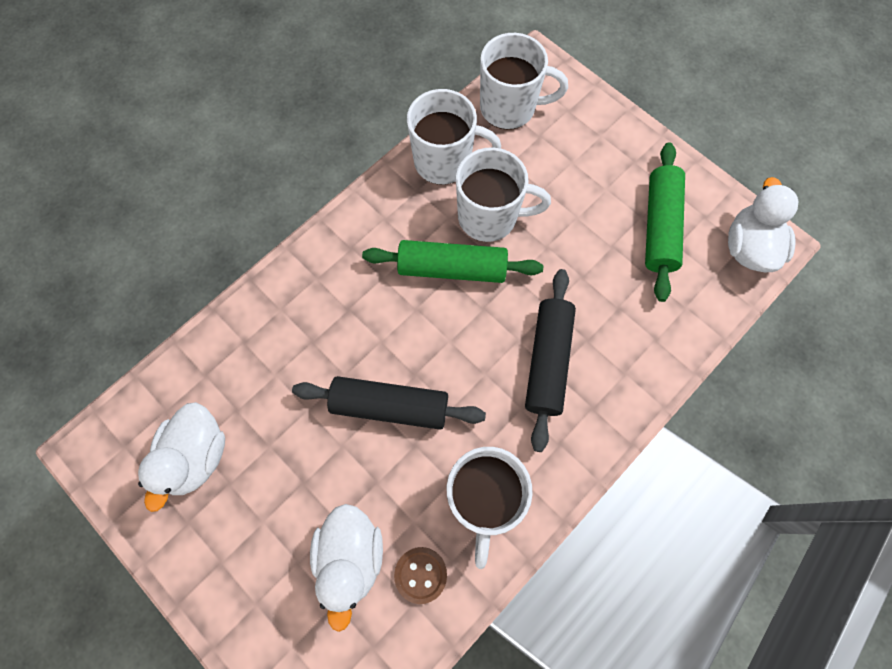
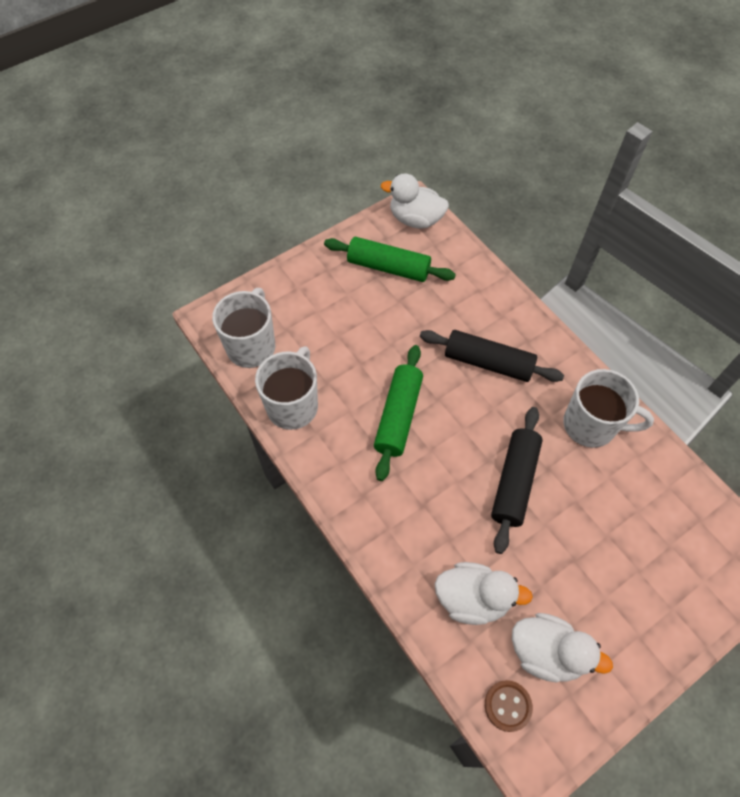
camera: 80 degrees left, 10 degrees down
(351, 556) = (634, 528): white duck -> white duck (472, 599)
(420, 574) = (647, 478): brown button -> brown button (507, 706)
(489, 217) = (355, 380): white mug -> none

